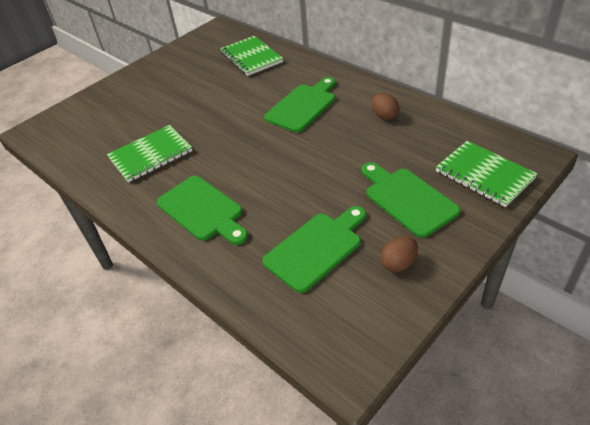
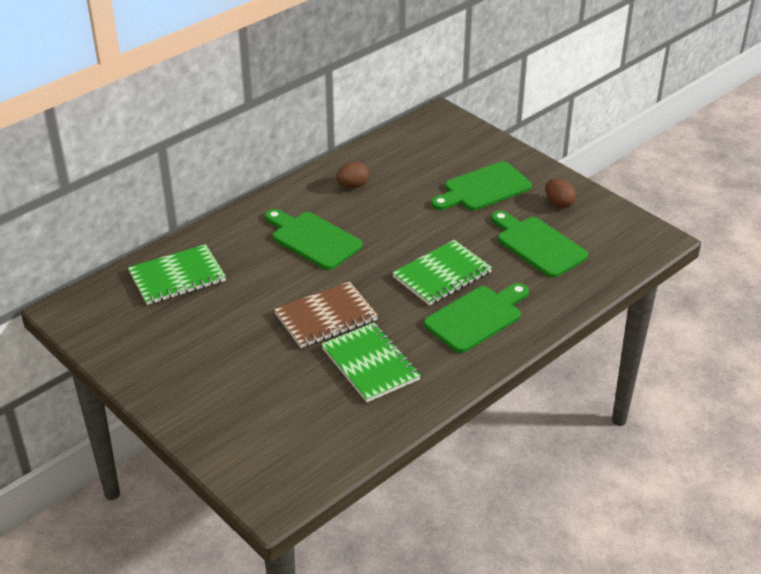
camera: 90 degrees left, 5 degrees down
(206, 126) = (326, 317): none -> brown notebook
(484, 175) = (460, 144): green notebook -> green notebook (442, 275)

